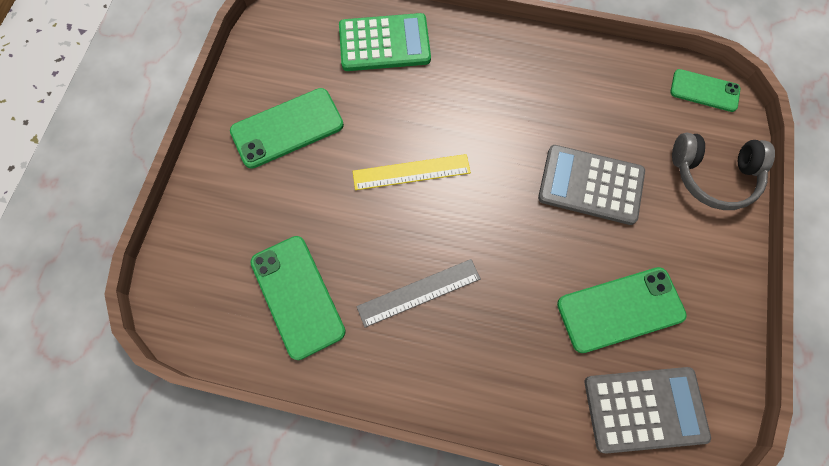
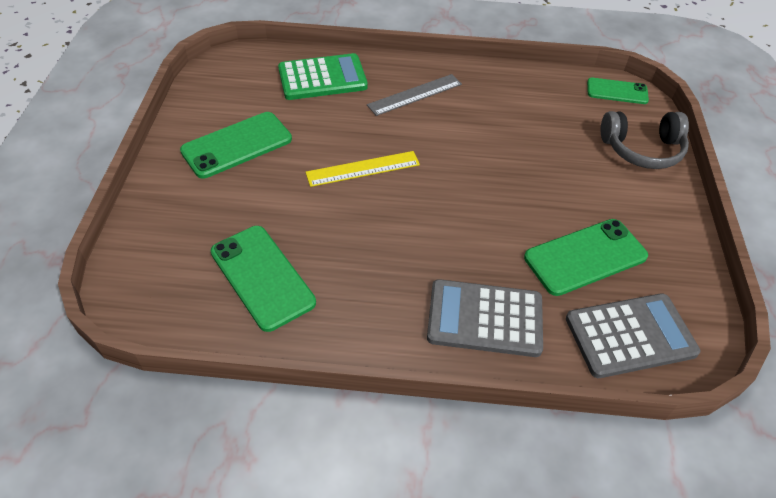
camera: 10 degrees left, 20 degrees down
(418, 292) = (386, 262): grey ruler -> grey ruler (415, 94)
(590, 185) = (534, 165): grey calculator -> grey calculator (485, 319)

